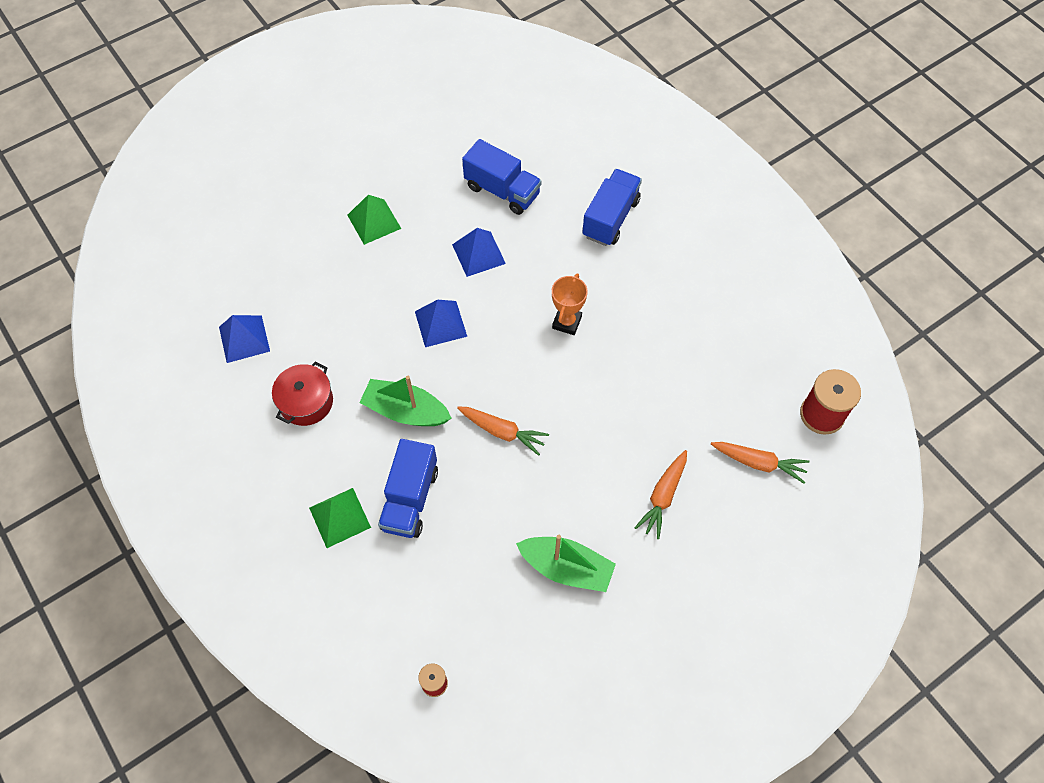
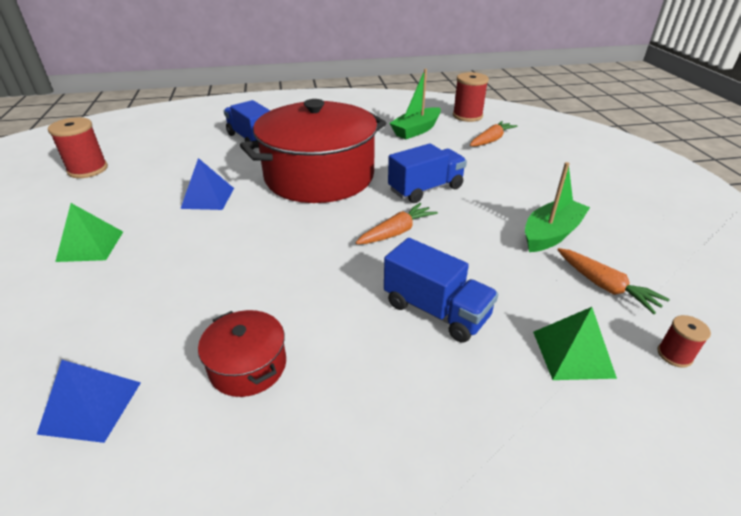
camera: 65 degrees left, 25 degrees down
(340, 517) = (430, 379): green pyramid -> green pyramid (572, 353)
(406, 411) = (329, 285): green boat -> green boat (416, 130)
(440, 323) = (253, 236): blue pyramid -> none
(473, 129) = (88, 169): none -> red spool
(502, 191) = (165, 172): blue truck -> blue truck (425, 189)
(567, 322) = (319, 176): orange trophy -> red pot
(663, 497) = (501, 177): orange carrot -> orange carrot (605, 286)

